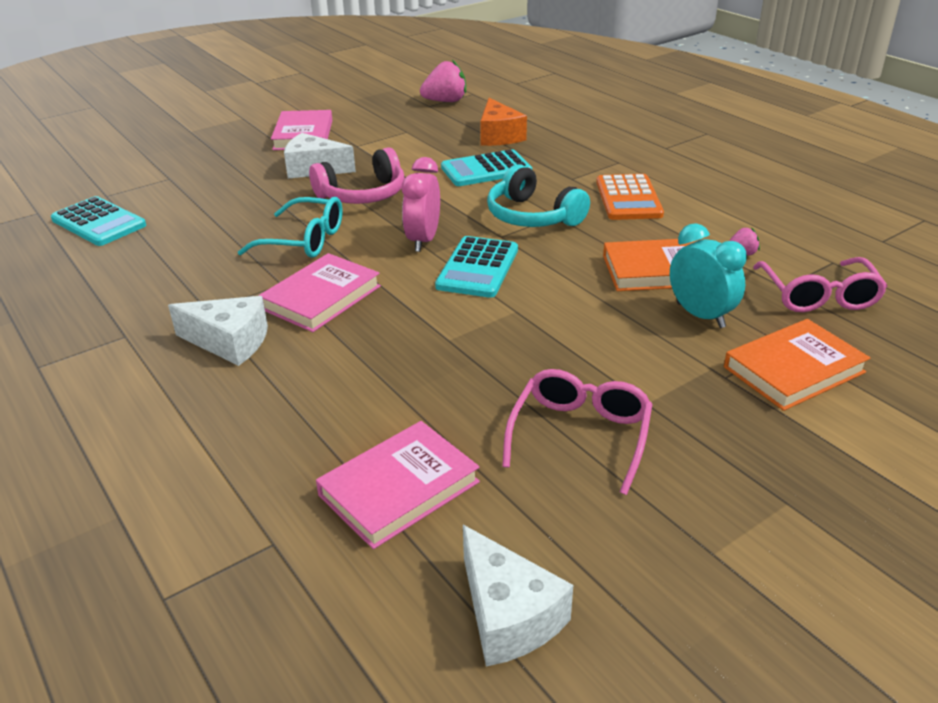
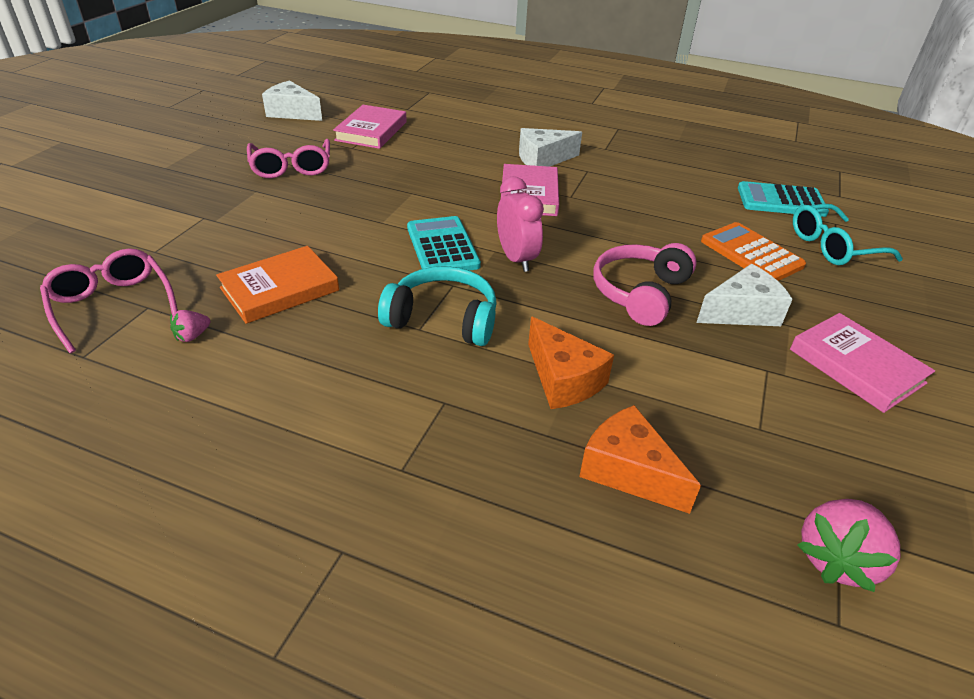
camera: 145 degrees right, 5 degrees up
(304, 240) = (610, 231): turquoise glasses -> turquoise glasses (833, 246)
(486, 170) = (563, 379): turquoise calculator -> orange cheese
(628, 198) = (350, 386): orange calculator -> orange calculator (751, 253)
(700, 315) = (229, 256): turquoise clock -> none
(793, 370) = (150, 234): orange book -> none

